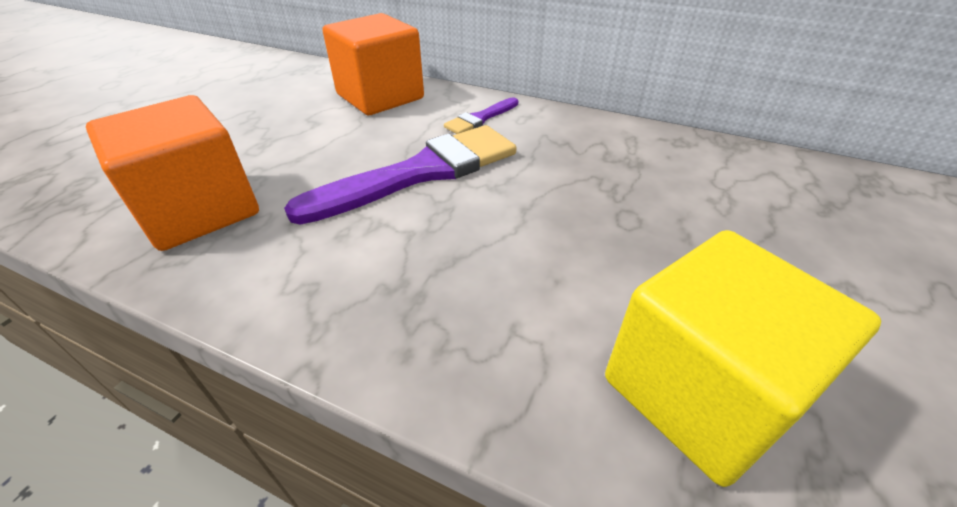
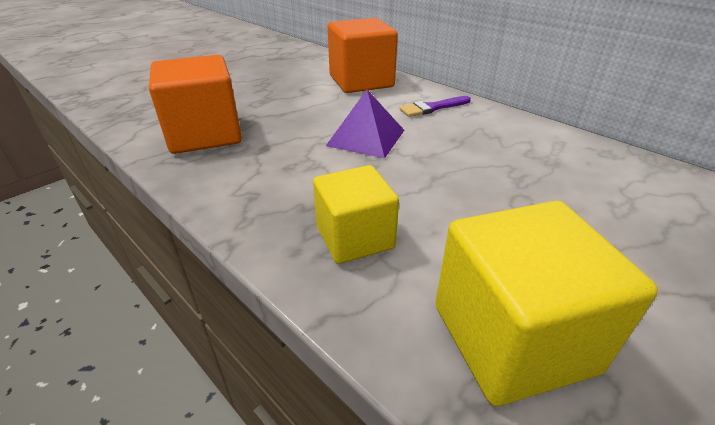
camera: 20 degrees right, 5 degrees down
(421, 172) = (366, 137): purple brush -> purple pyramid
(471, 313) = (355, 237): none -> yellow cube

